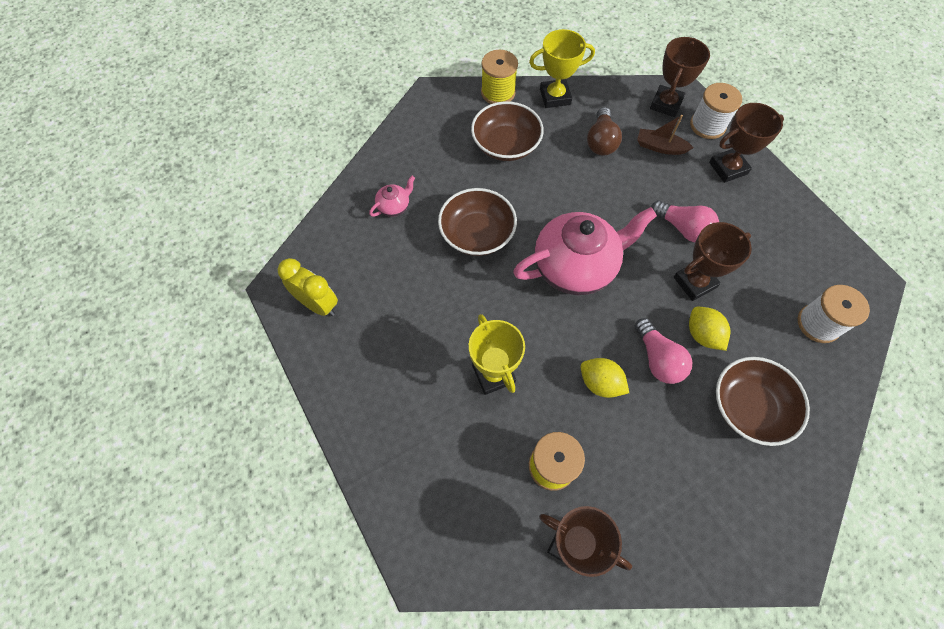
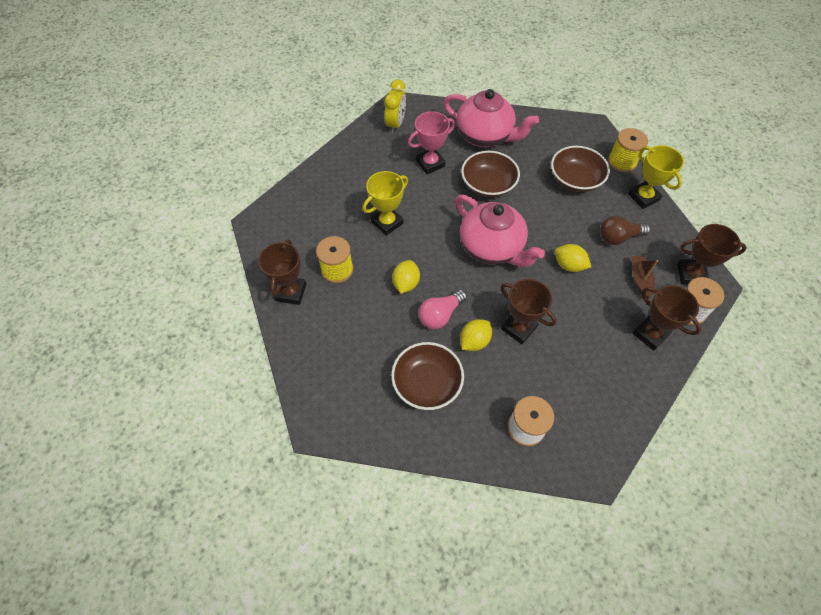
camera: 70 degrees right, 5 degrees down
(394, 206) = (485, 136): pink teapot -> pink teapot, size x2.36
(412, 286) = (430, 163): none -> pink trophy
(624, 201) = (569, 265): none -> yellow lemon
(682, 228) = (566, 310): pink light bulb -> none

